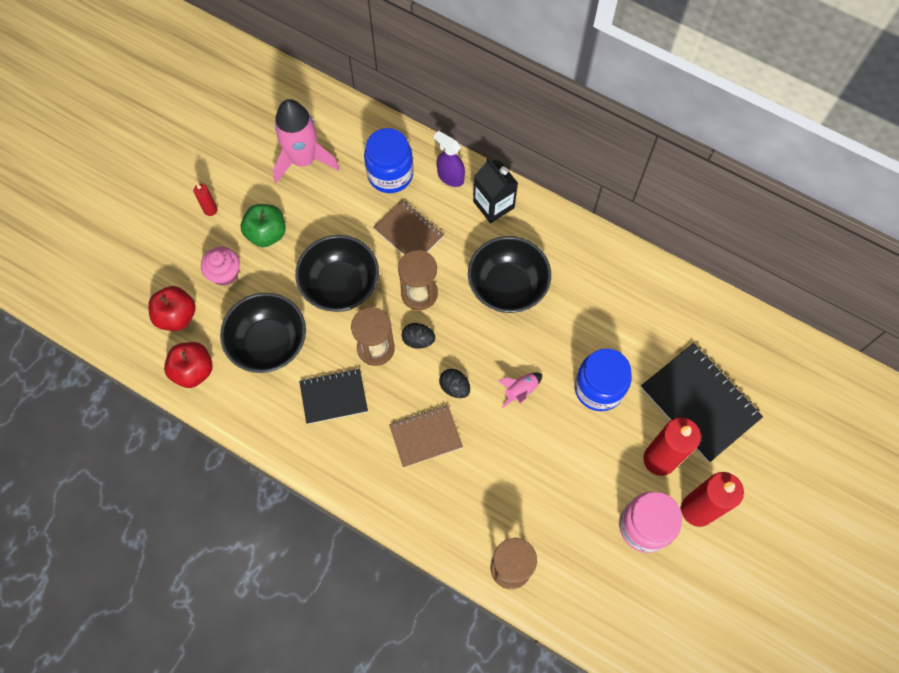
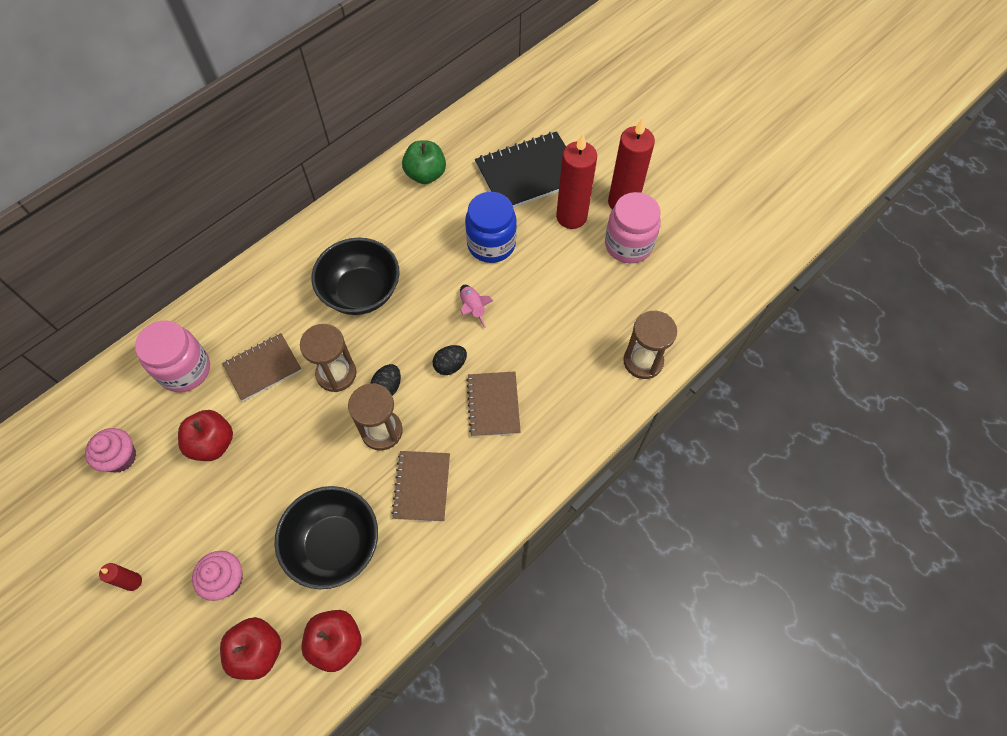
camera: 75 degrees left, 5 degrees down
(267, 233) = (196, 519): green apple -> green apple (425, 174)
(303, 160) = (120, 457): pink rocket -> pink cupcake
(331, 221) = (213, 443): none -> red apple
(333, 397) = (422, 486): black notebook -> brown notebook
(340, 285) = (295, 451): black bowl -> none
(390, 174) = (185, 370): blue jar -> pink jar
(450, 177) = (216, 312): purple spray bottle -> none
(493, 205) = (267, 281): black carton -> none

